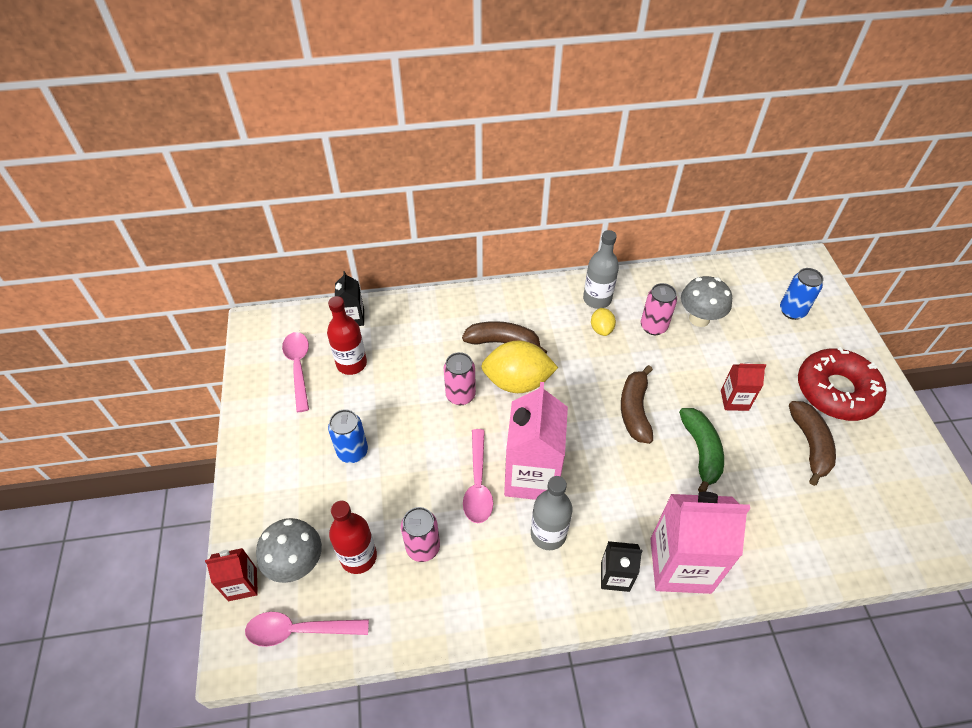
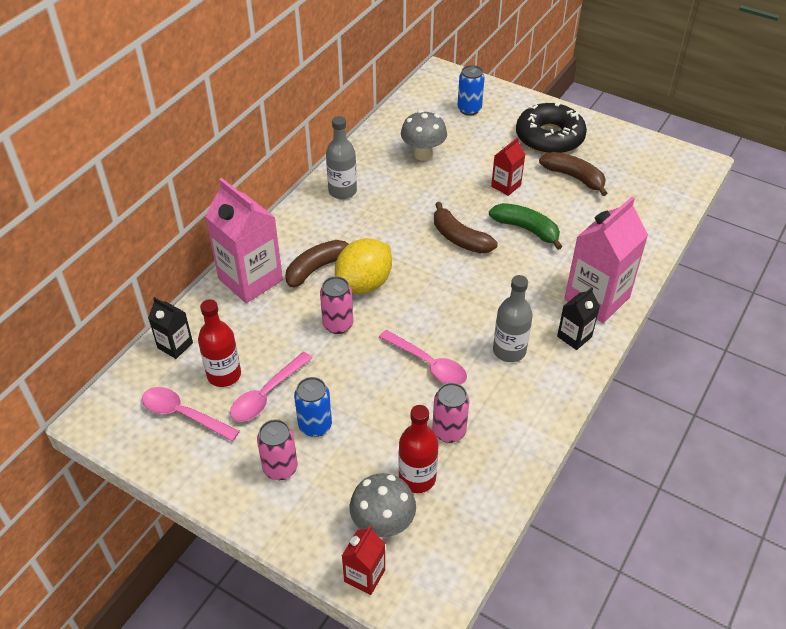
camera: 50 degrees left, 5 degrees down
(299, 630) = (444, 556): pink spoon -> pink spoon (267, 394)
(532, 476) = (454, 329): pink carton -> pink carton (250, 279)
(601, 329) = (372, 207): yellow lemon -> none
(653, 326) = (402, 180): pink can -> pink can (280, 468)
(836, 391) = (549, 137): red donut -> black donut

